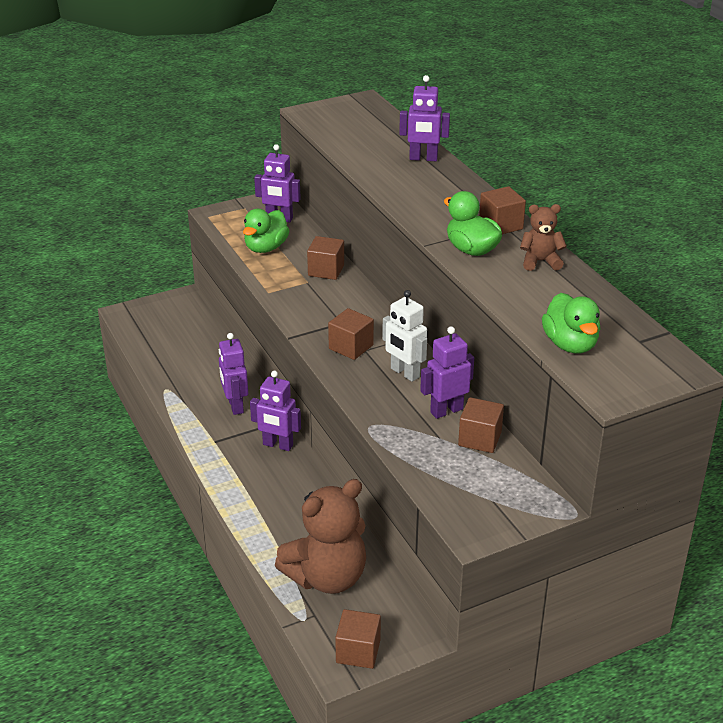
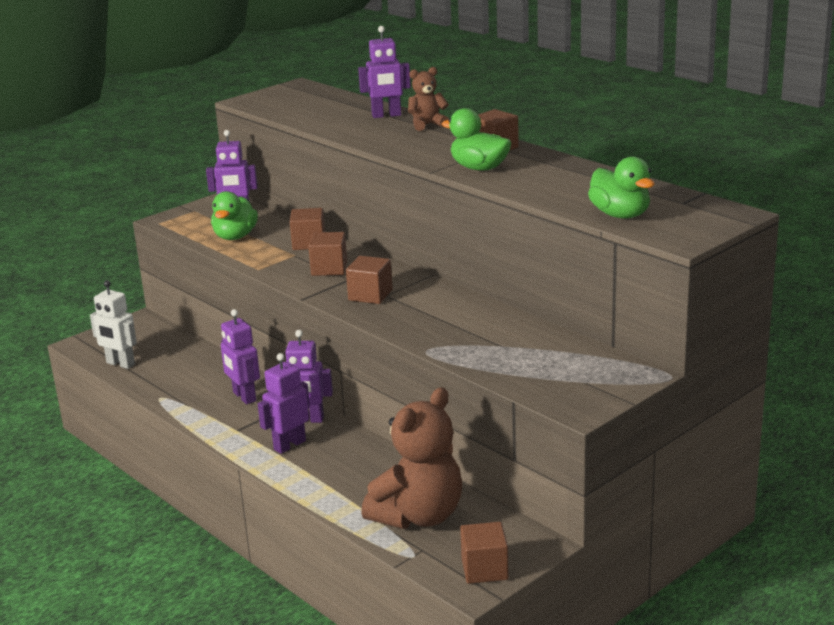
camera: 15 degrees left, 10 degrees down
(404, 373) = (437, 305): white robot -> white robot (120, 364)
(446, 410) = (496, 325): purple robot -> purple robot (289, 445)
(480, 439) = (542, 339): brown cube -> brown cube (329, 268)
(540, 261) = (551, 166): brown teddy bear -> brown teddy bear (427, 125)

